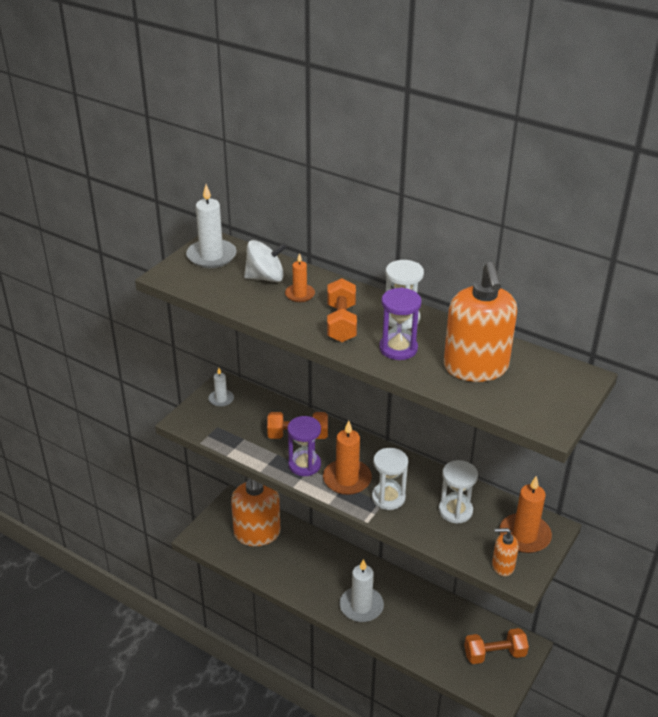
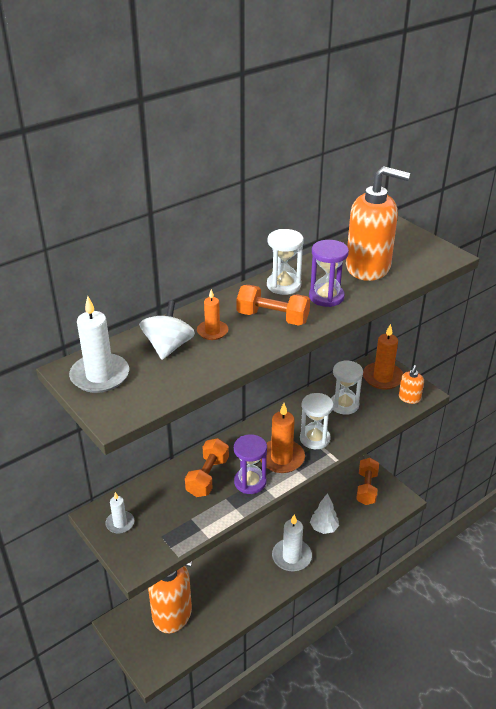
camera: 70 degrees left, 0 degrees up
(413, 625) = (324, 528): none -> white tree

